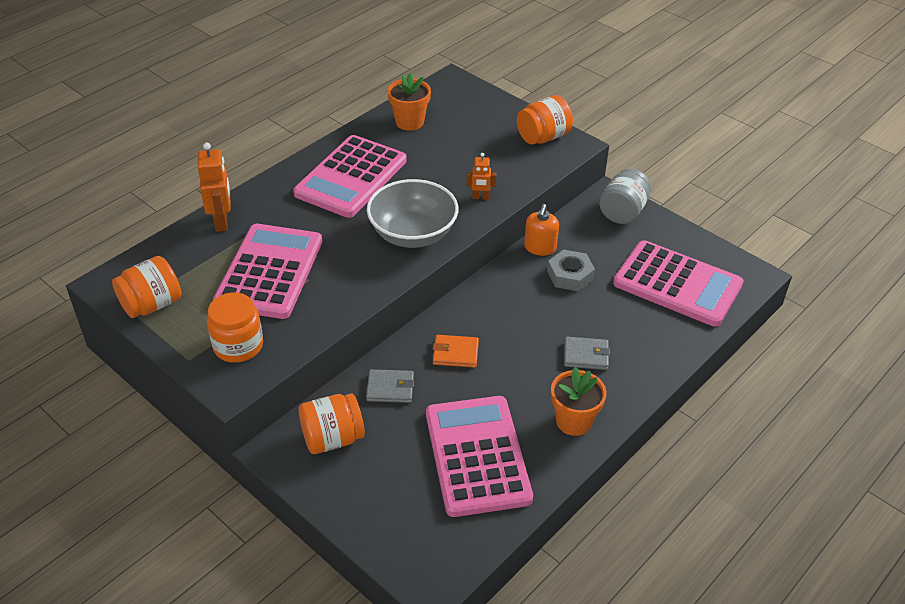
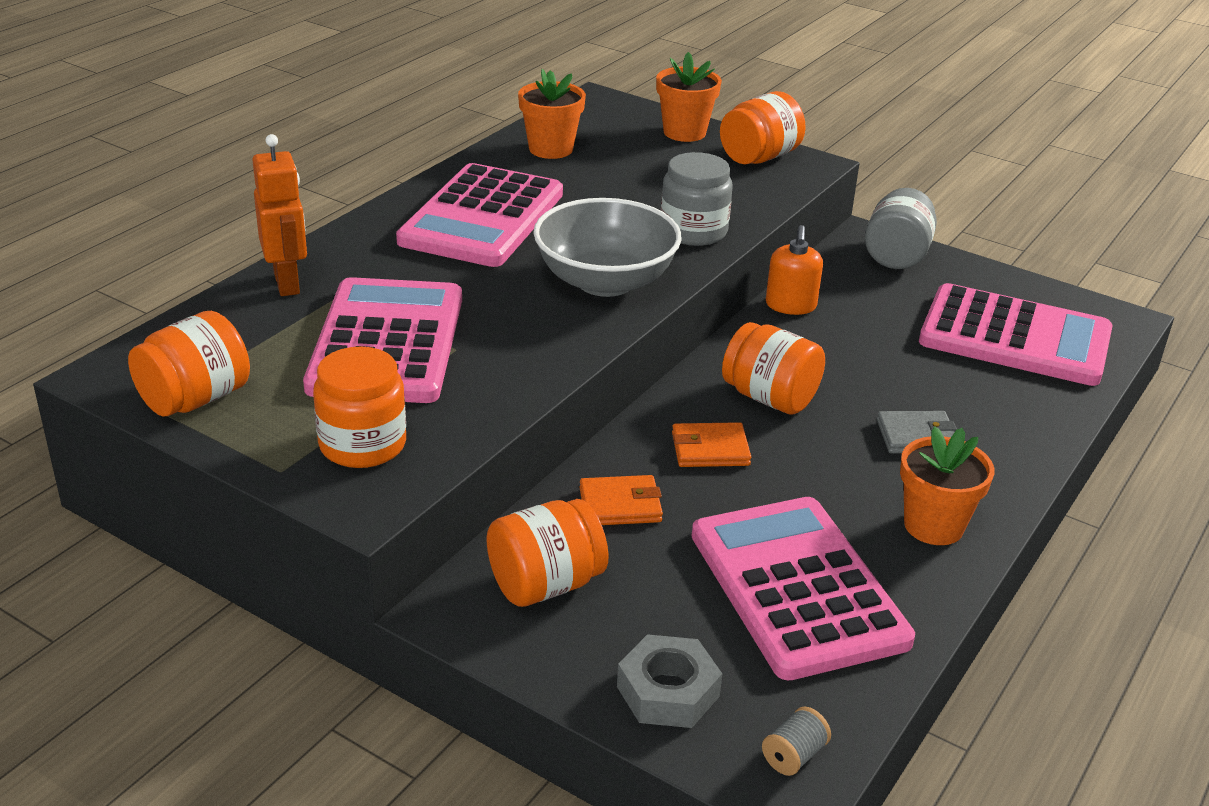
camera: 10 degrees left, 10 degrees down
(390, 388) = (620, 505): grey wallet -> orange wallet
(440, 565) = (793, 755): none -> grey spool
(480, 197) = (693, 231): orange robot -> grey jar
(500, 112) = (684, 132): none -> orange flower pot
(504, 318) = (769, 398): none -> orange jar
(570, 275) = (850, 337): grey nut -> grey nut (667, 691)

